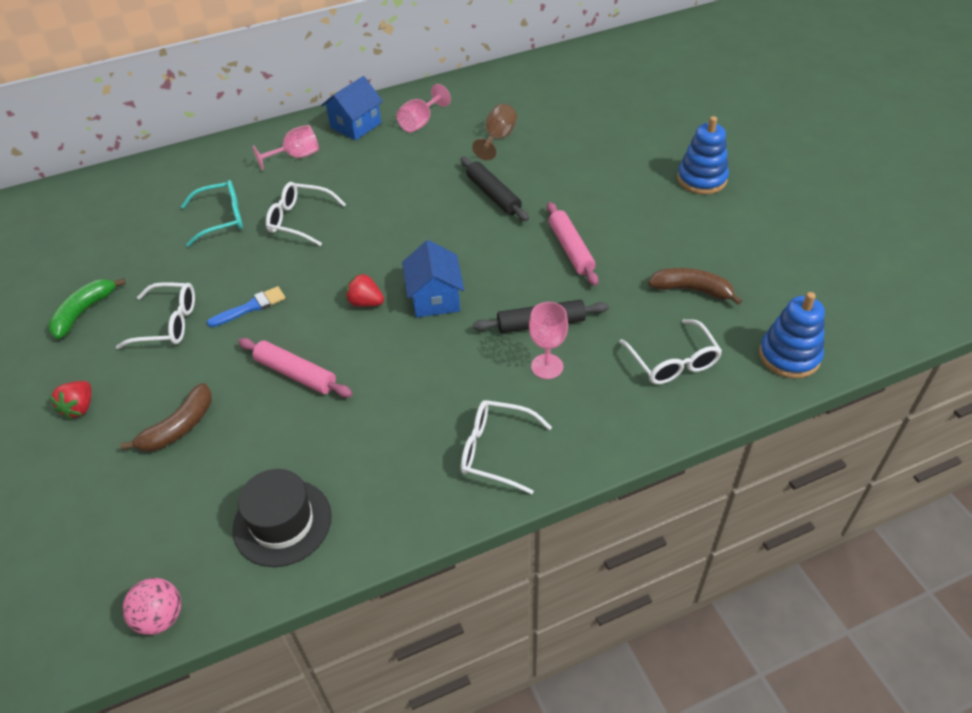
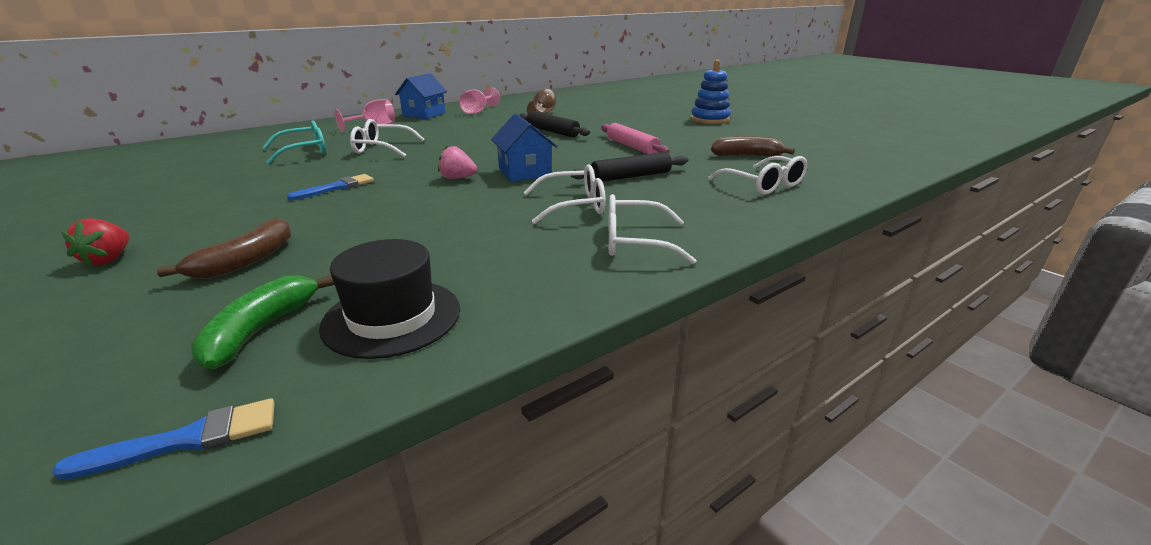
camera: 15 degrees left, 20 degrees down
(84, 312) = (138, 202): green banana -> green banana (261, 330)
(161, 617) = (187, 440): pink ball -> blue brush
(168, 323) = (240, 201): white glasses -> white glasses (573, 206)
(296, 374) = (392, 217): pink rolling pin -> none
(365, 302) = (457, 178): red strawberry -> pink strawberry
(547, 366) = (652, 195): pink goblet -> none
(789, 356) = (856, 175): blue stacking toy -> none

